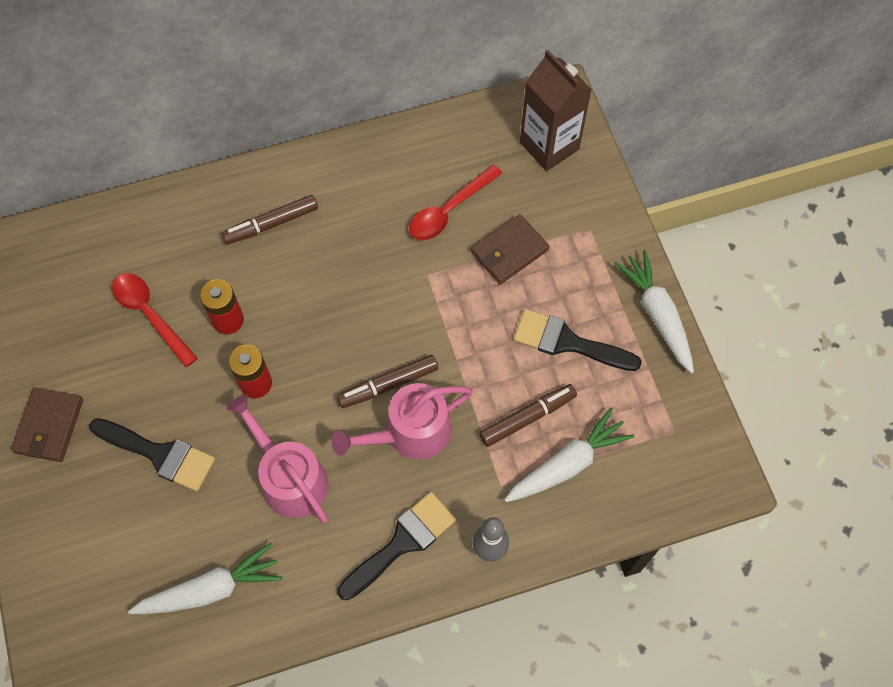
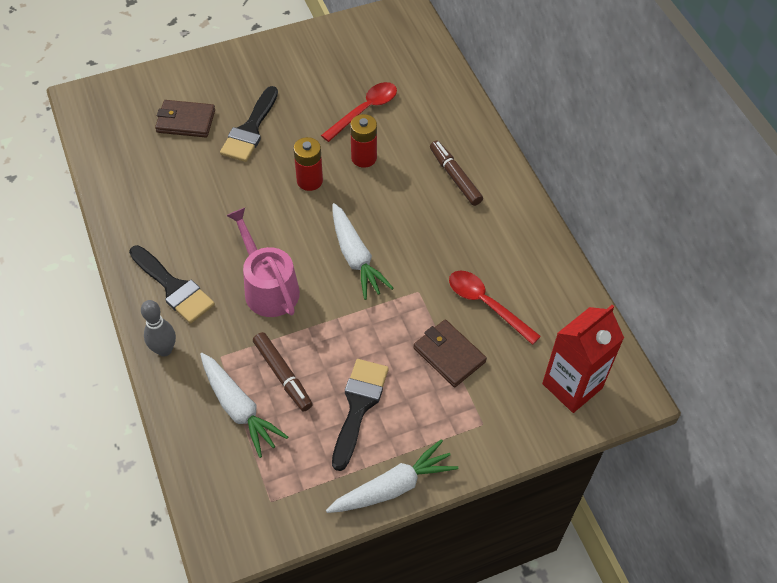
camera: 85 degrees right, 10 degrees down
(49, 426) = (272, 66): brown wallet -> brown wallet (185, 121)
(211, 589) = (145, 170): white carrot -> white carrot (355, 257)
(289, 478) = (230, 209): pink watering can -> none
(388, 384) = (311, 269): brown marker -> none
(549, 146) = (572, 386): brown carton -> red carton

